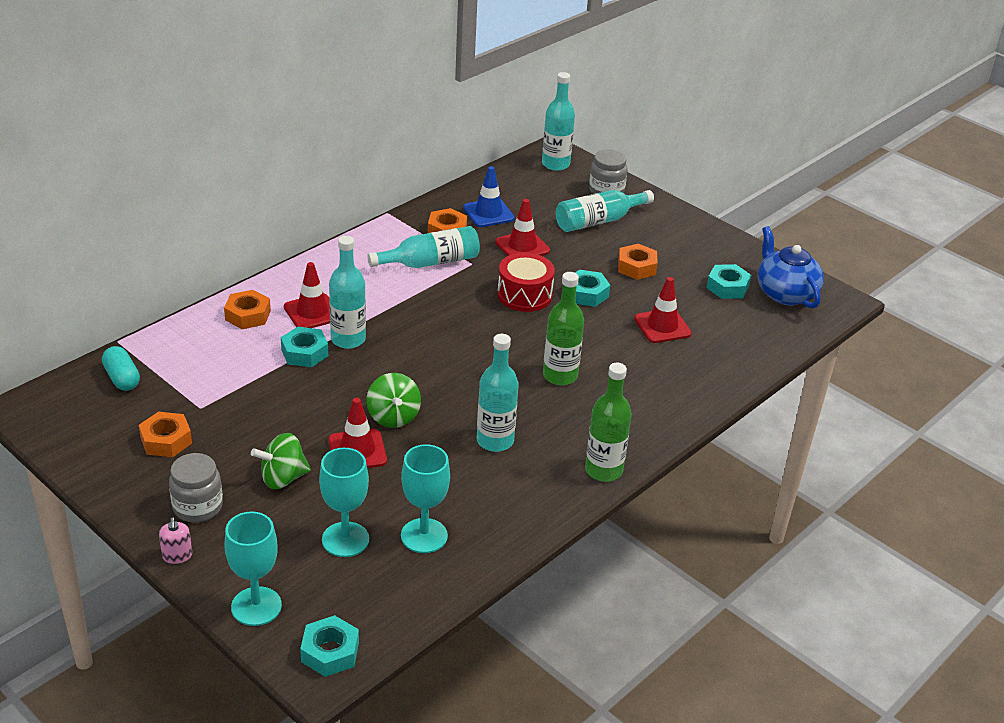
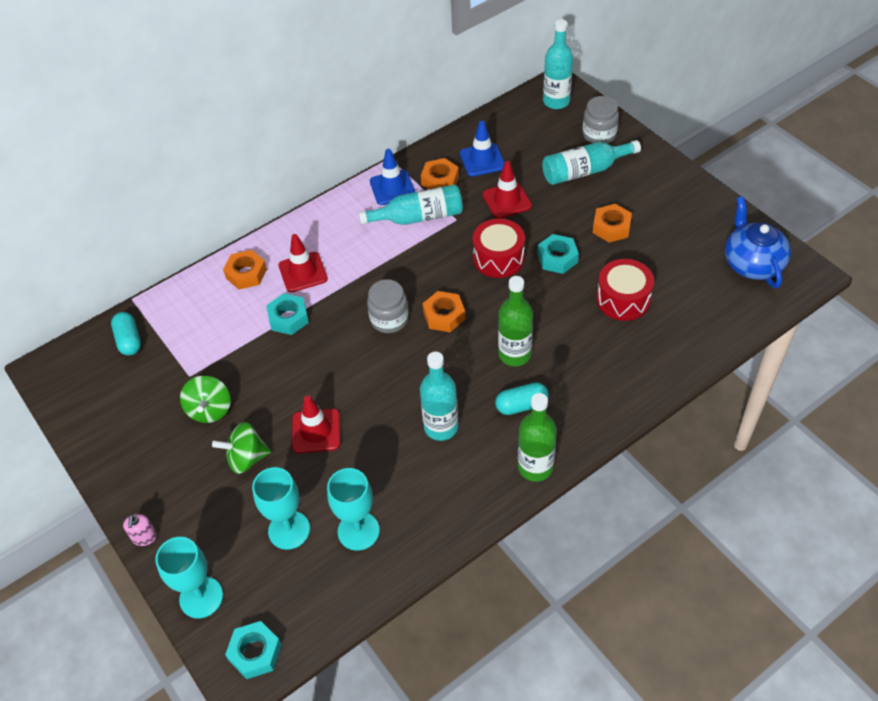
camera: 15 degrees right, 15 degrees up
(166, 440) = (155, 410): orange nut -> orange nut (444, 316)
(198, 507) = (170, 485): grey jar -> grey jar (389, 319)
(348, 339) = (329, 304): turquoise bottle -> none
(393, 417) = (354, 395): green spinning top -> green spinning top (210, 410)
(396, 238) = (392, 188): none -> blue traffic cone
(577, 418) = (521, 405): none -> turquoise capsule
(662, 326) = (623, 299): red traffic cone -> red drum
(727, 287) = (696, 254): turquoise nut -> none

